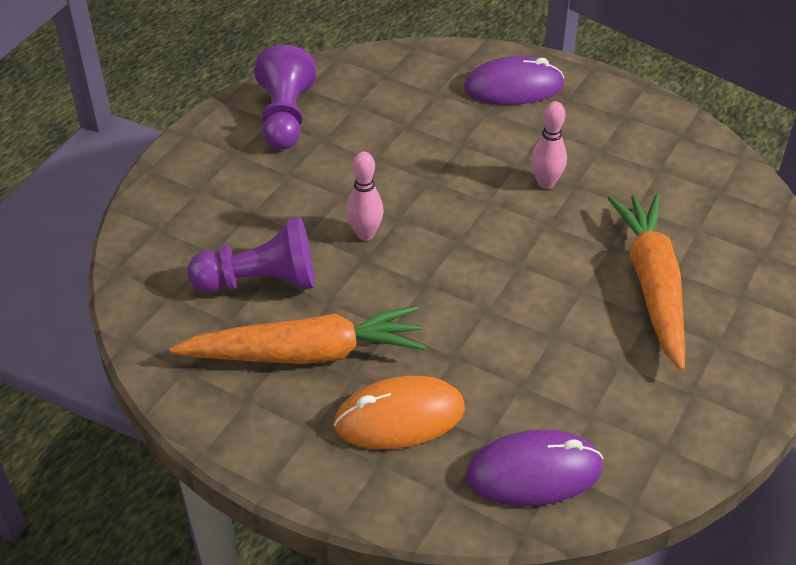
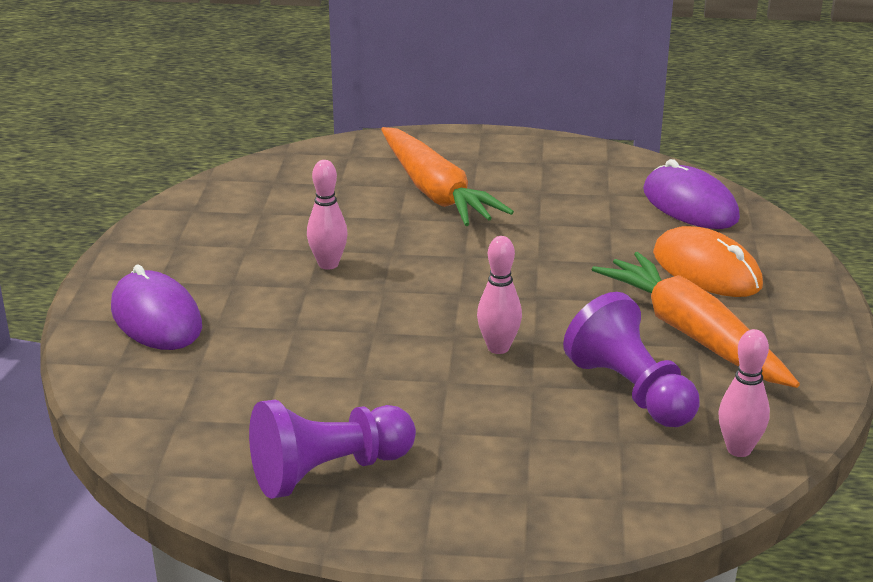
camera: 115 degrees left, 15 degrees down
(154, 307) = (739, 449): none -> pink bowling pin
(652, 286) = (435, 192): orange carrot -> orange carrot turned 90 degrees counterclockwise

